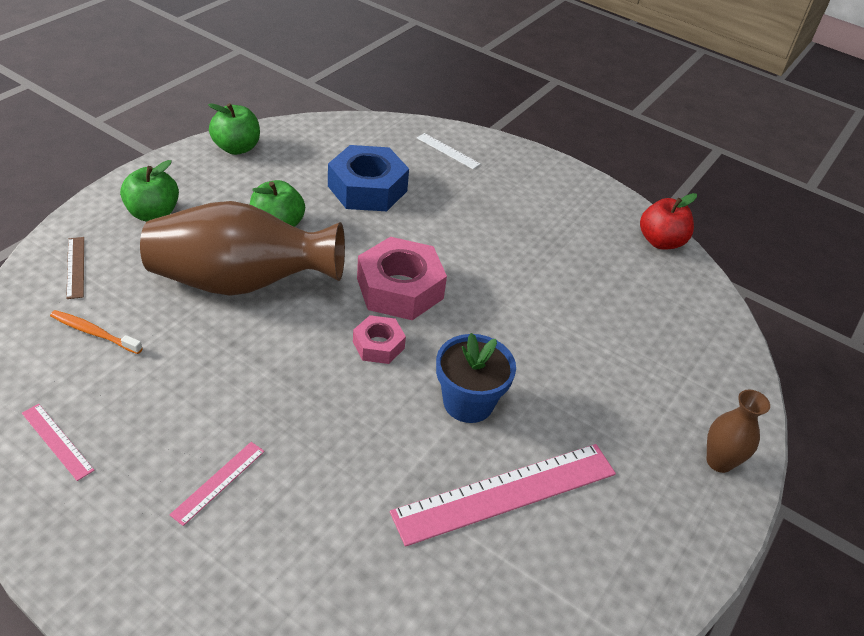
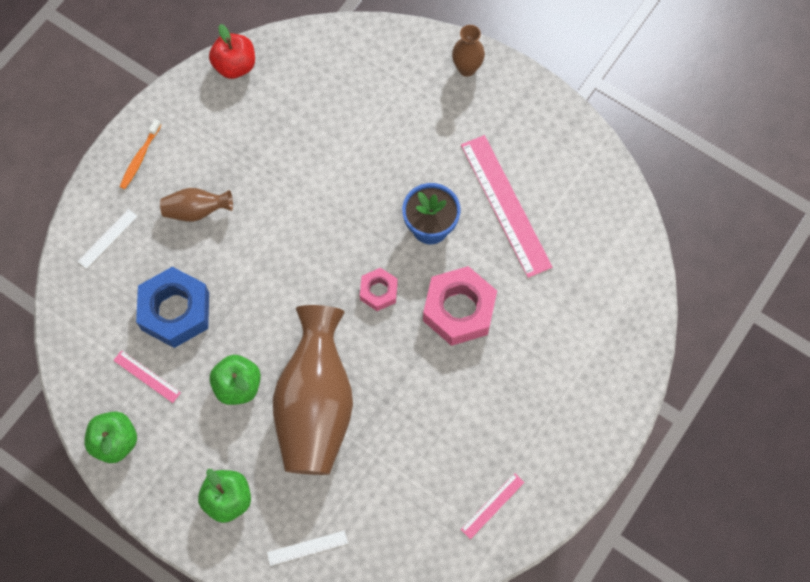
camera: 85 degrees left, 25 degrees up
(76, 267) = (307, 548): brown ruler -> white ruler
(94, 333) = (384, 510): orange toothbrush -> orange toothbrush (140, 158)
(218, 482) = (515, 389): pink ruler -> pink ruler (147, 376)
(400, 288) = (312, 278): pink nut -> pink nut (459, 310)
(481, 207) = (196, 211): none -> brown vase

